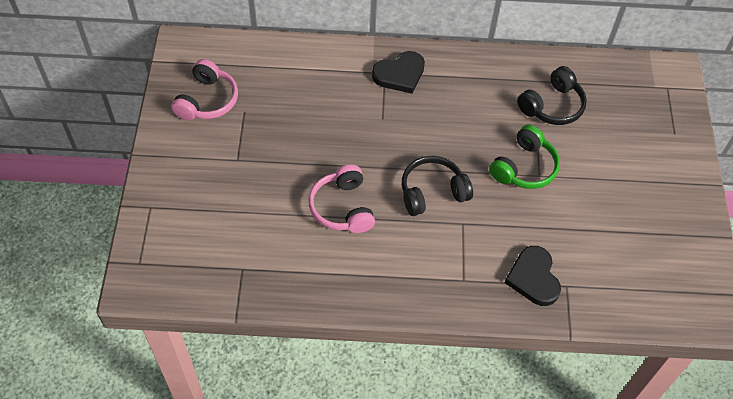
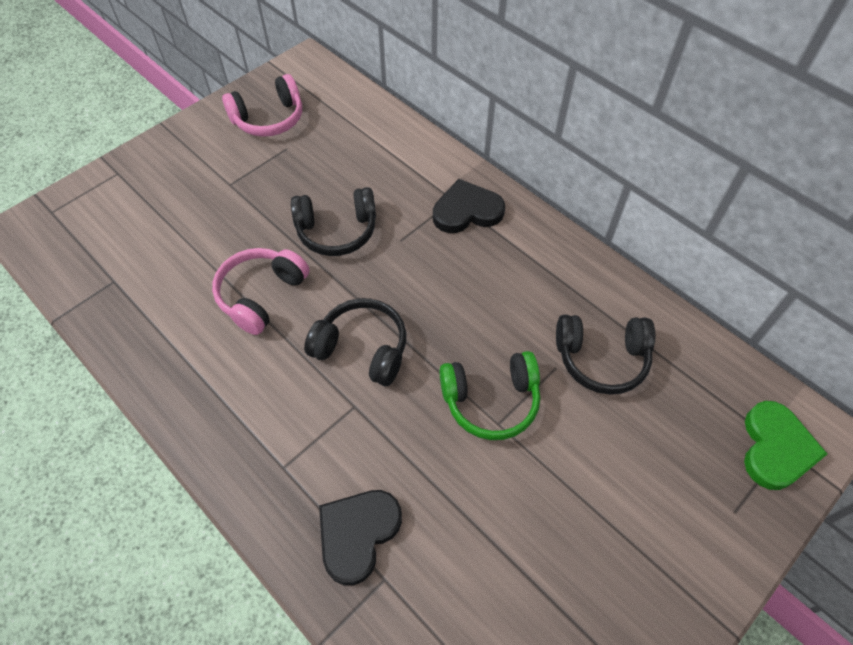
camera: 45 degrees right, 0 degrees up
(340, 139) = (337, 231): none -> black headphones
(399, 74) = (467, 211): black heart -> black heart turned 150 degrees clockwise
(664, 90) = (775, 448): none -> green heart

